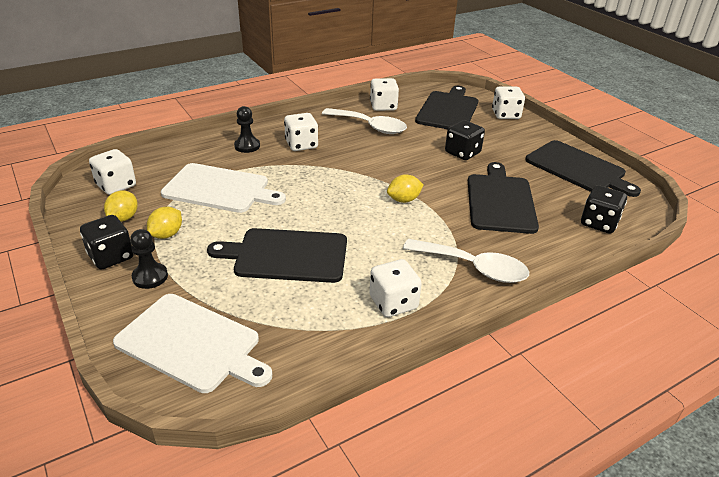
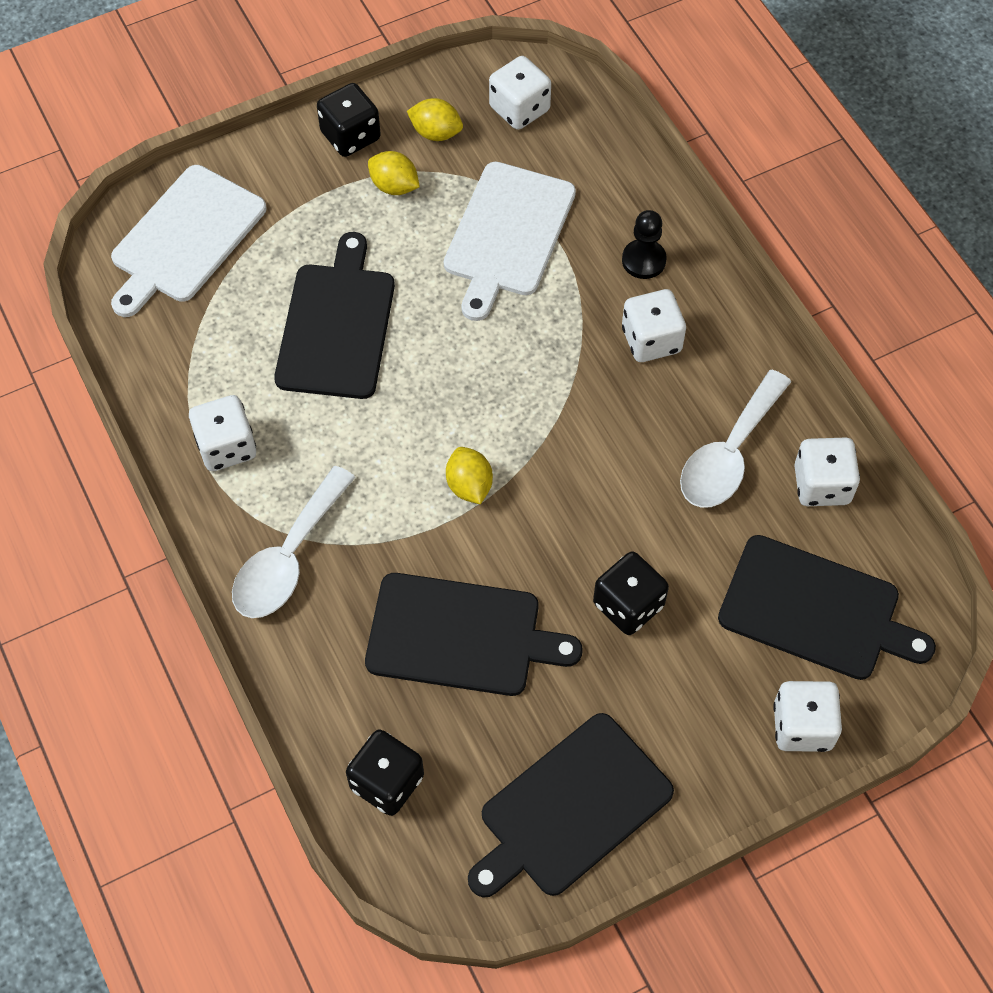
camera: 95 degrees right, 25 degrees up
(150, 277) = (306, 182): black pawn -> none

